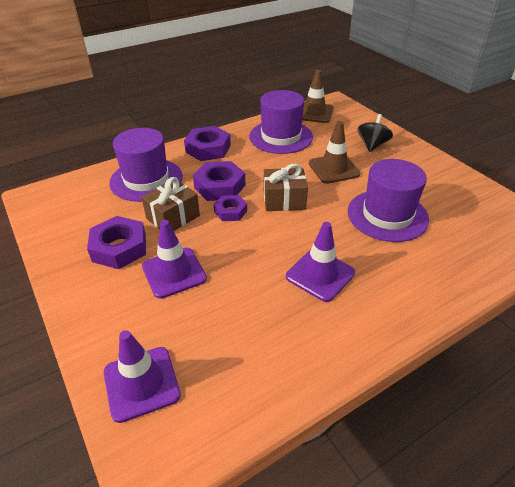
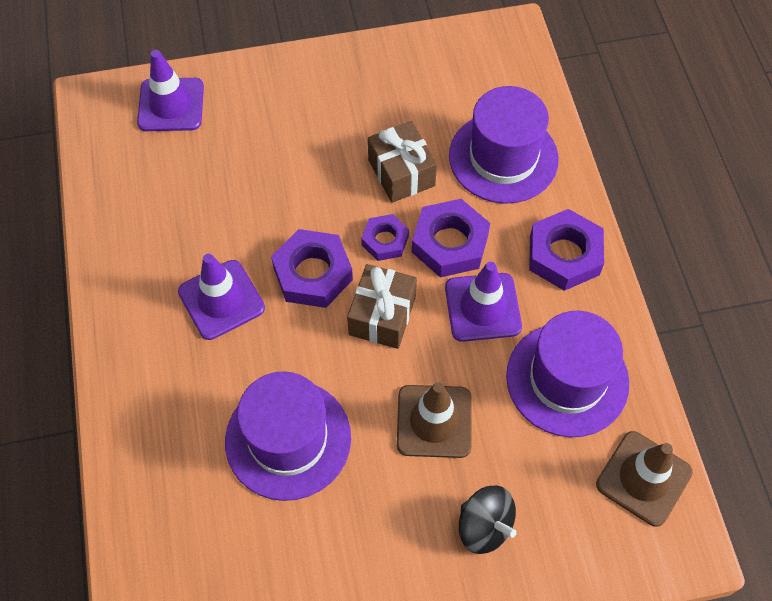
camera: 110 degrees right, 20 degrees up
(119, 248) = (366, 110): purple nut -> purple nut (312, 273)
(174, 272) = (298, 154): purple traffic cone -> purple traffic cone (482, 307)

